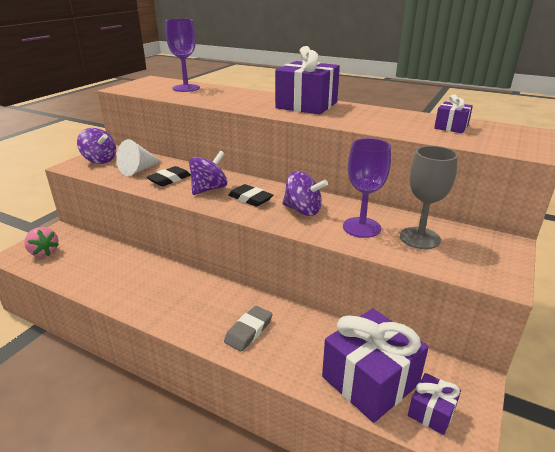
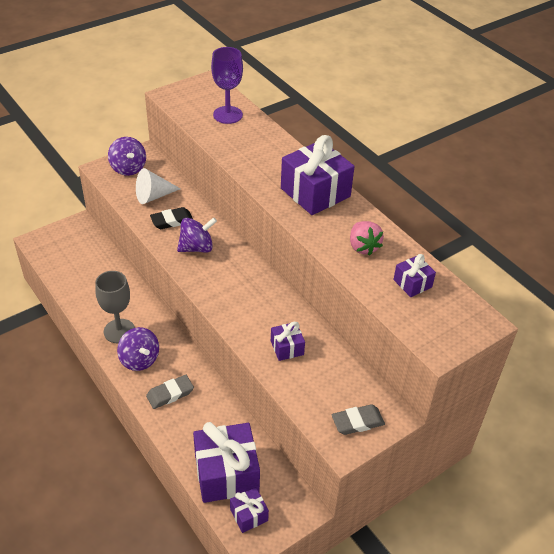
camera: 25 degrees right, 15 degrees up
(44, 252) = (59, 247): pink strawberry -> pink strawberry (363, 247)
(250, 199) = (222, 274): black eraser -> none
(303, 210) = (255, 307): purple spinning top -> purple spinning top (139, 360)
(361, 227) = (287, 348): purple goblet -> purple gift
(419, 238) = (324, 379): grey goblet -> grey goblet (119, 331)
(486, 257) = (357, 422): none -> grey eraser

